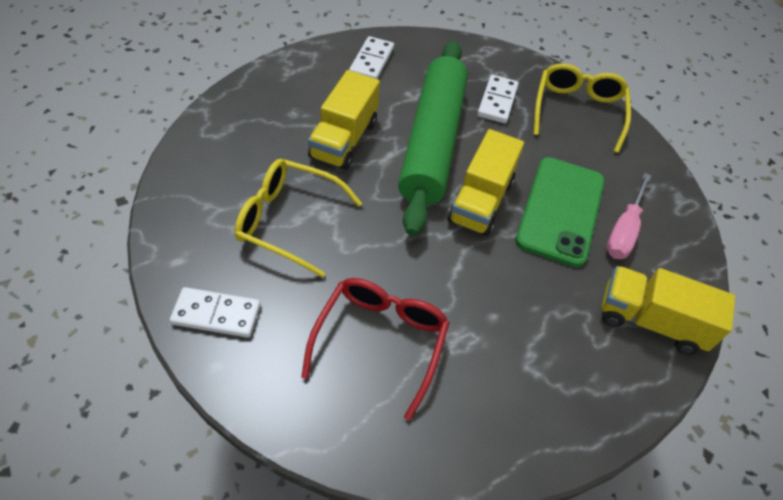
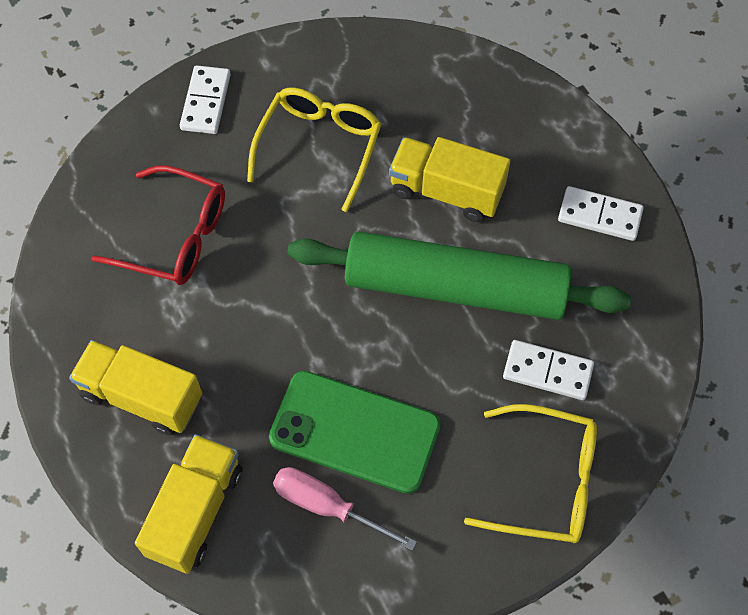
camera: 95 degrees right, 10 degrees up
(480, 201) = (362, 338): yellow truck -> yellow truck (142, 397)

